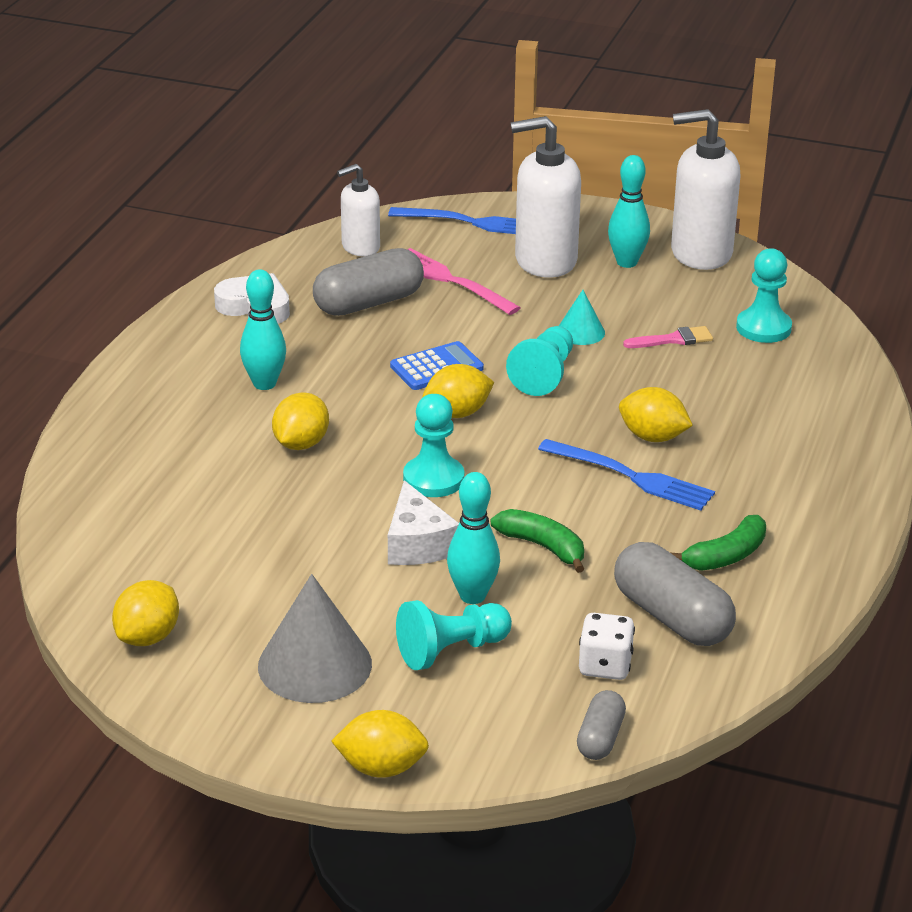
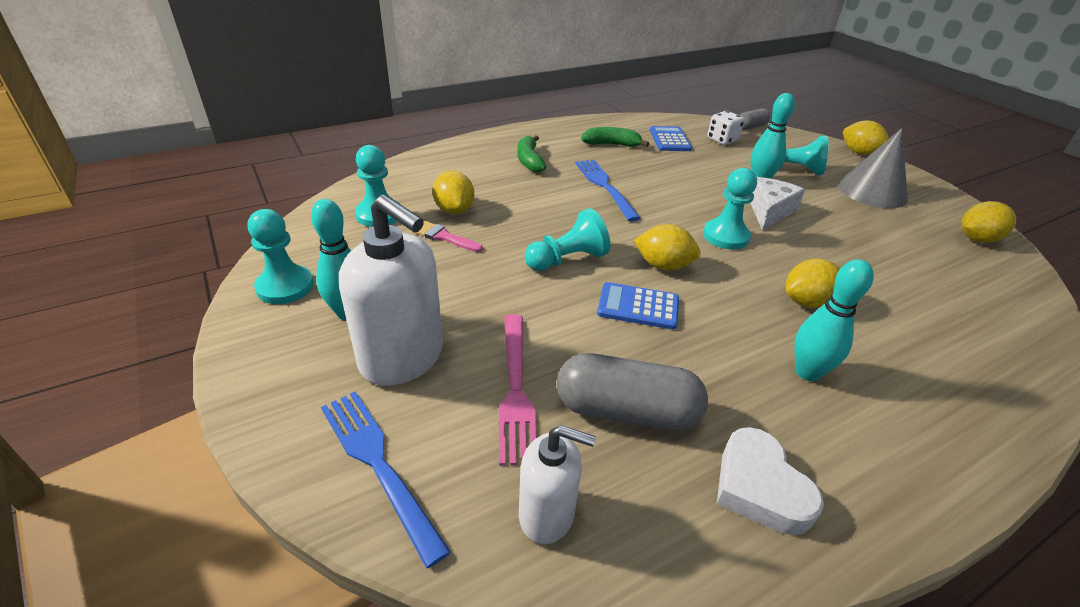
camera: 140 degrees left, 5 degrees up
(543, 547) = (697, 182): green banana -> green banana (529, 161)
(580, 332) = (491, 275): turquoise cone -> none
(653, 437) = (561, 196): yellow lemon -> yellow lemon (454, 210)
(672, 617) = (670, 140): grey capsule -> blue calculator
(700, 253) = (285, 287): white soap dispenser -> turquoise pawn

